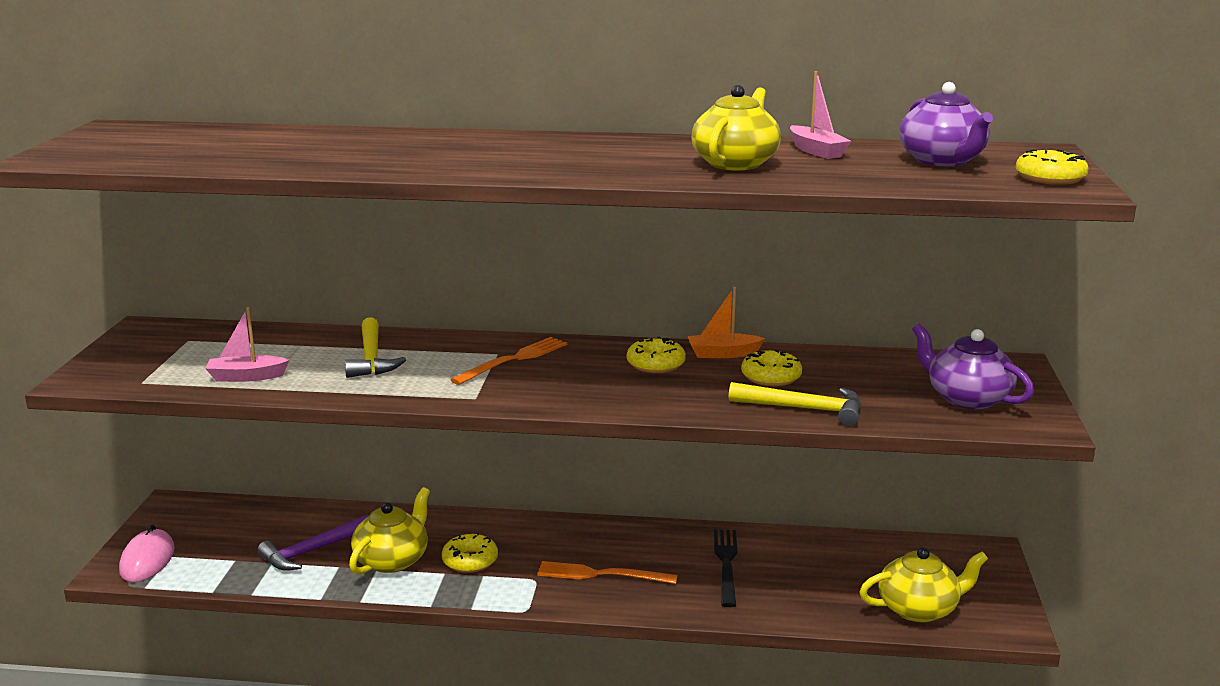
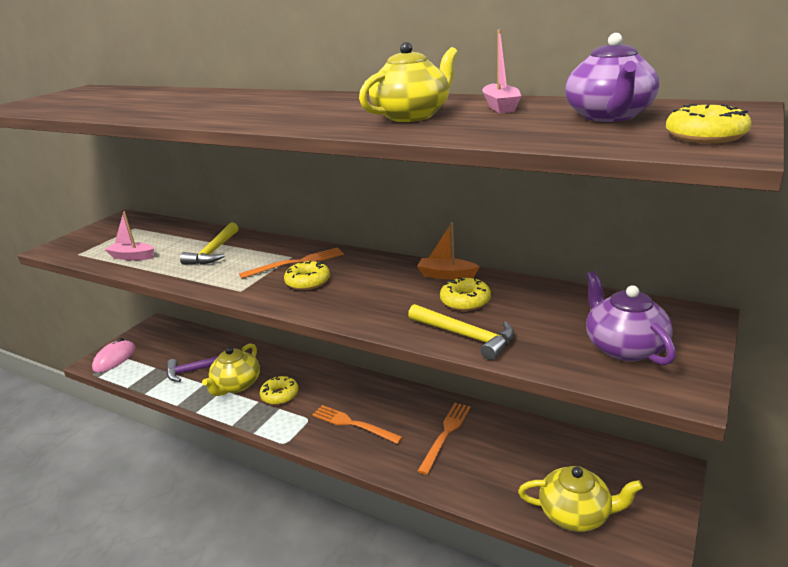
camera: 25 degrees right, 5 degrees up
(392, 560) = (236, 385): yellow teapot -> yellow teapot turned 150 degrees clockwise
(655, 364) = (388, 278): yellow donut -> yellow donut (308, 282)
(726, 564) = (445, 434): black fork -> orange fork

